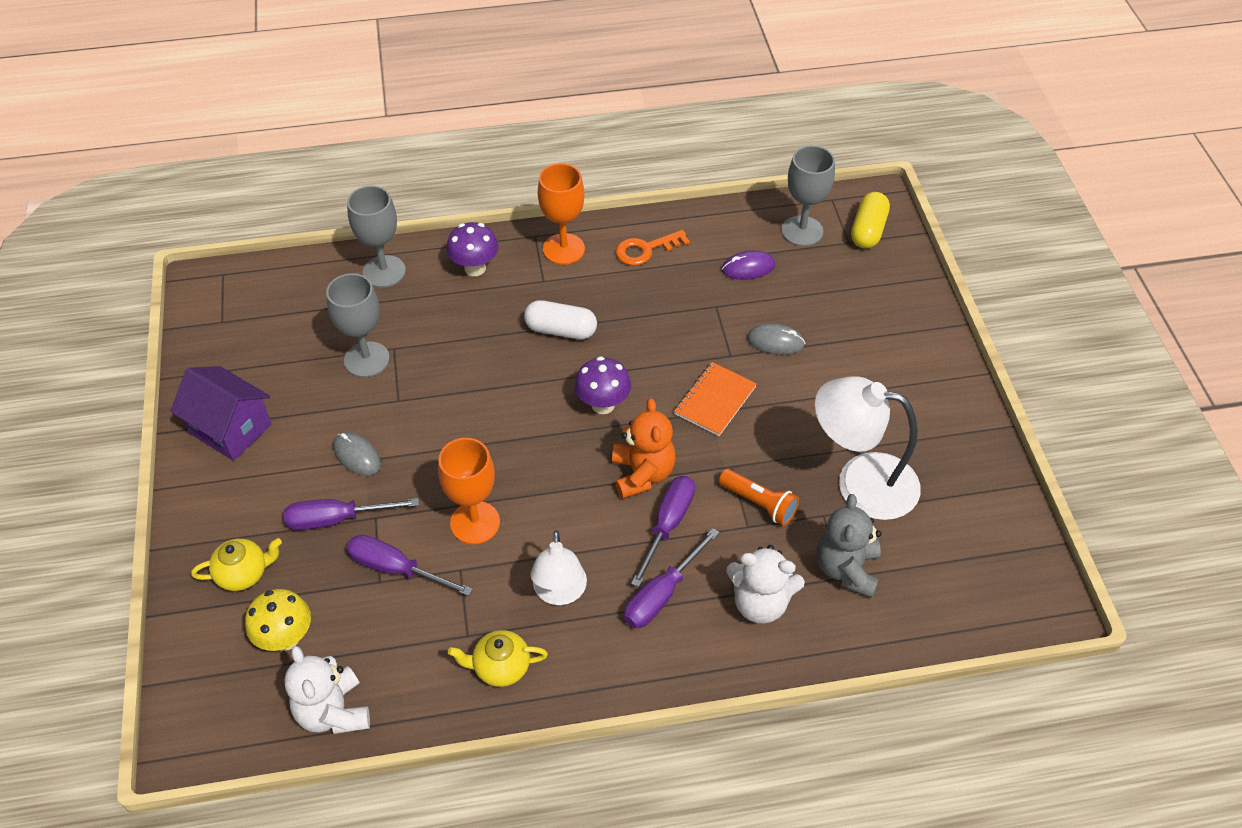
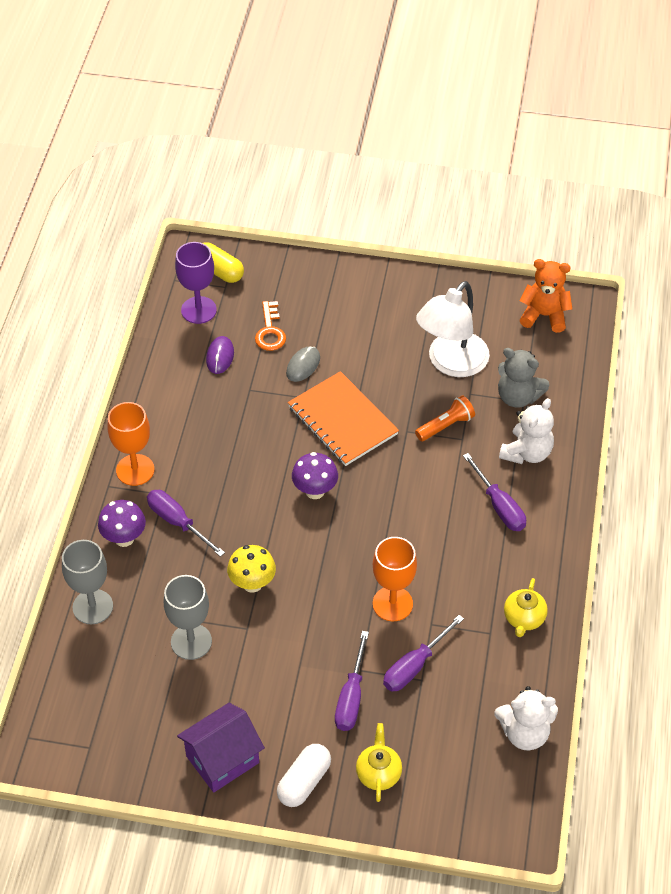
camera: 70 degrees left, 0 degrees up
(286, 638) = (450, 753): yellow mushroom -> yellow mushroom (252, 583)
(357, 456) = (293, 670): grey mouse -> none
(559, 593) = (475, 566): white lamp -> none
(561, 330) = (225, 497): white capsule -> white capsule (304, 782)
(642, 474) = (391, 486): orange teddy bear -> orange teddy bear (544, 315)
(645, 250) = (165, 415): orange key -> orange key (270, 331)
(667, 525) = (442, 484): purple screwdriver -> purple screwdriver (177, 522)
(715, 400) = (342, 420): orange notebook -> orange notebook, size x1.58
(802, 231) = (198, 310): grey goblet -> purple goblet

